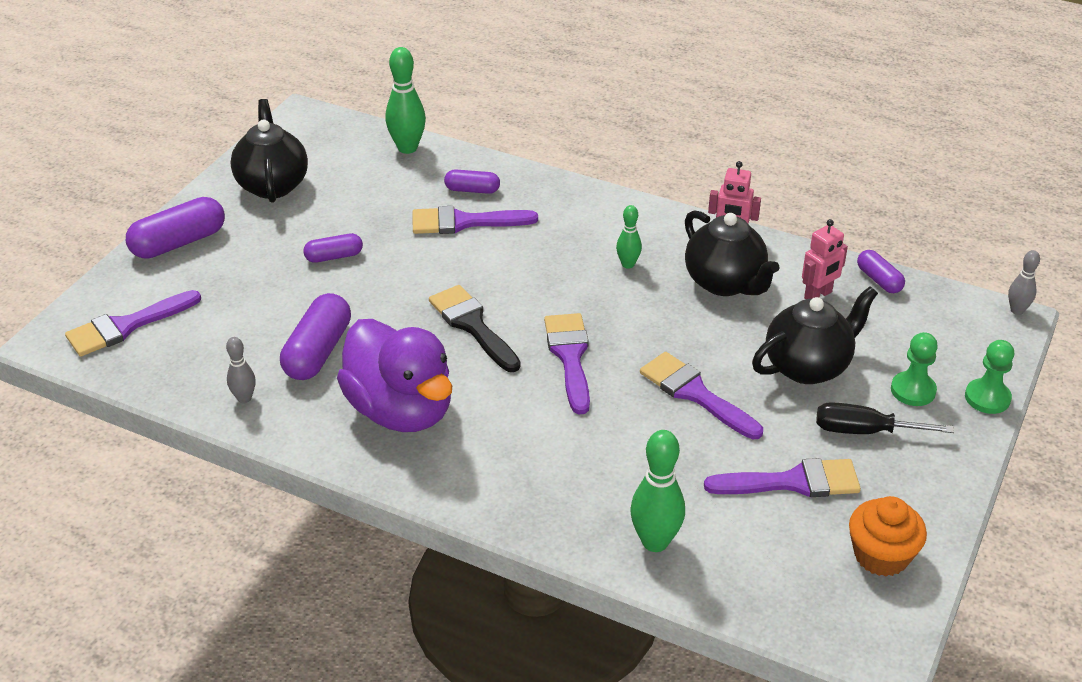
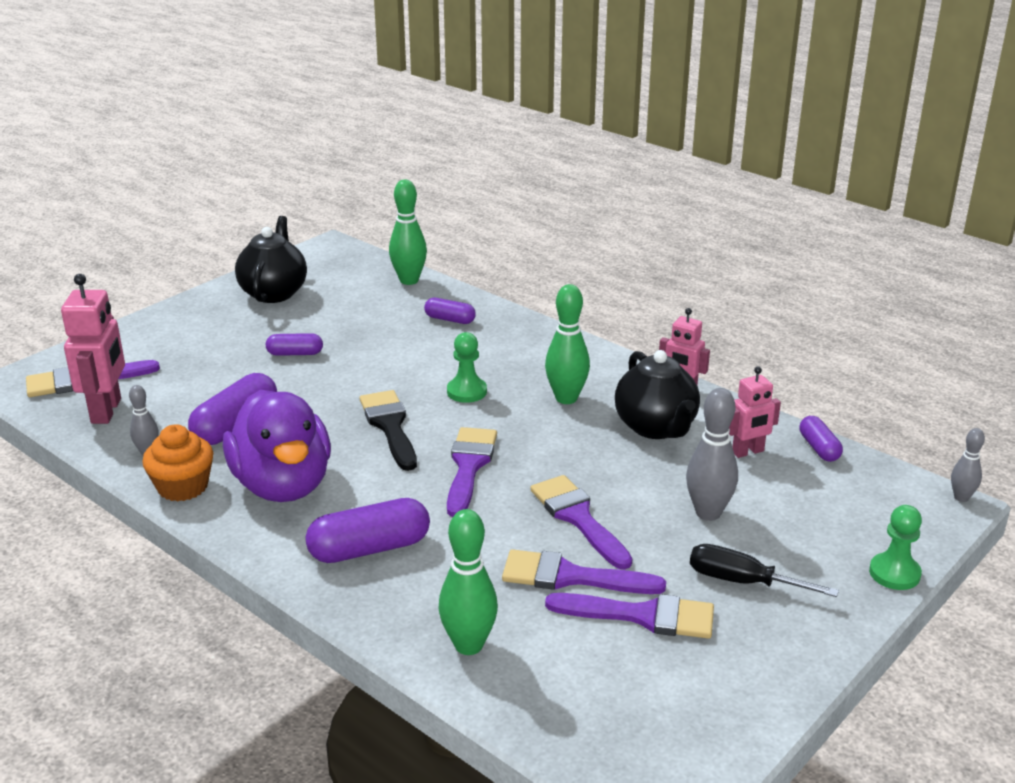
camera: 15 degrees right, 10 degrees down
(174, 358) = (107, 411): none -> pink robot
(179, 243) = (167, 324): purple capsule -> purple capsule (369, 549)
(464, 222) = (428, 343): purple brush -> purple brush (570, 577)
(628, 264) = (566, 398): green bowling pin -> green bowling pin, size x1.74
(808, 367) = (708, 513): black teapot -> grey bowling pin
(881, 555) = (708, 705): orange cupcake -> orange cupcake (183, 487)
(913, 390) = (813, 553): green pawn -> green pawn (467, 391)

